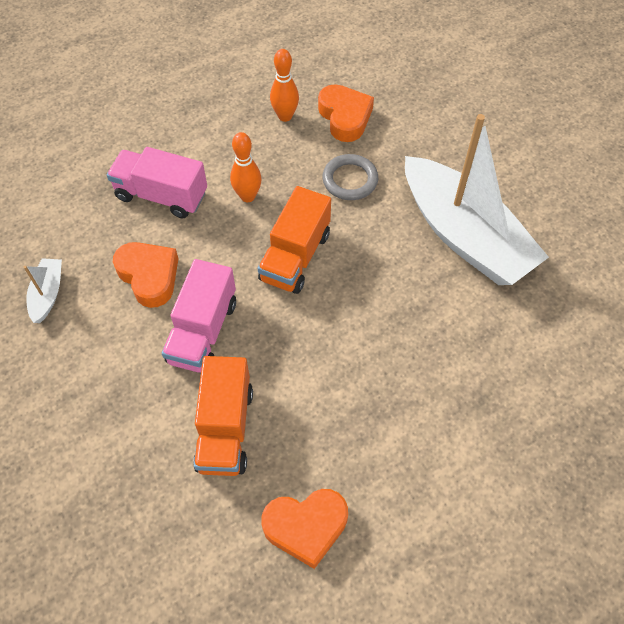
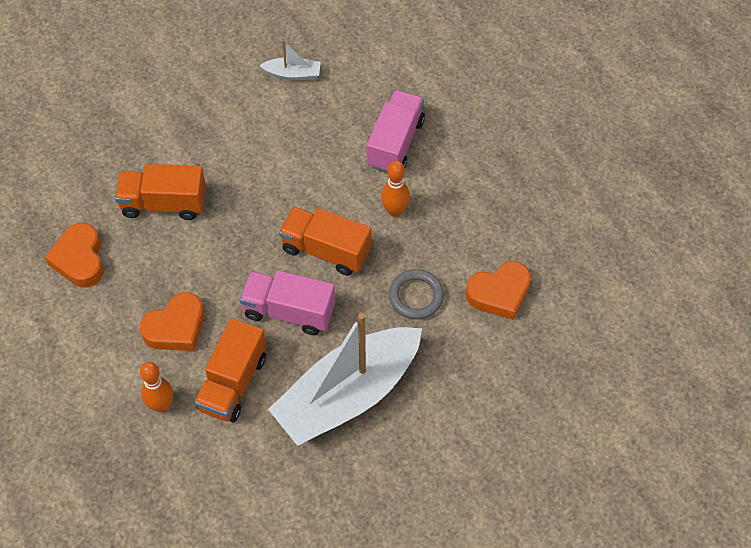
camera: 90 degrees right, 0 degrees up
(149, 276) = (308, 141): orange heart -> orange heart (176, 327)
(203, 331) = (252, 183): pink truck -> pink truck (289, 311)
(285, 116) = (497, 239): orange bowling pin -> orange bowling pin (161, 405)
(462, 339) = (233, 383): none -> orange truck

